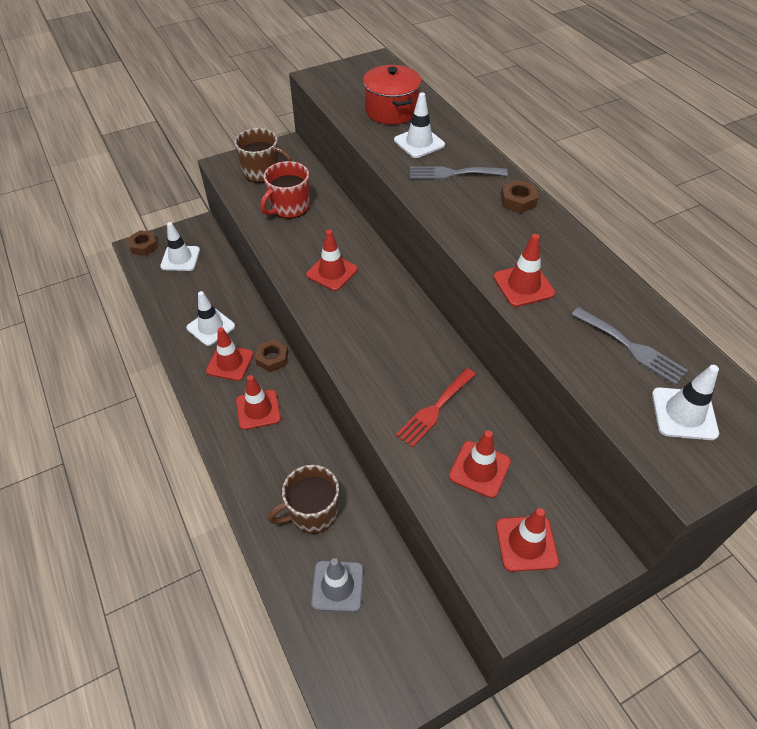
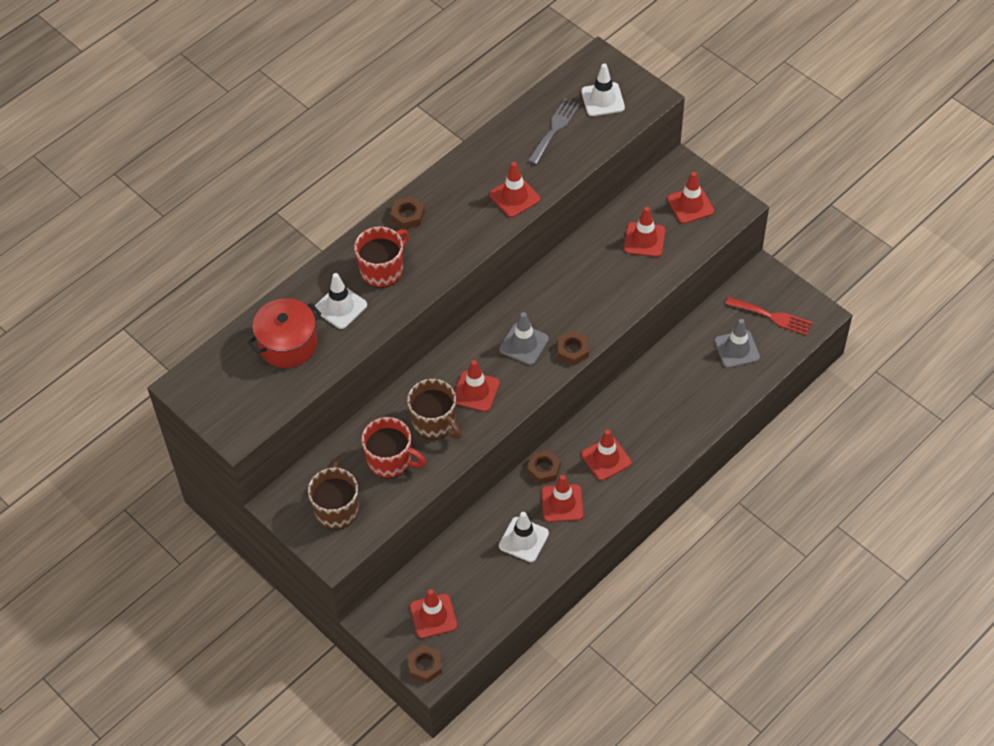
camera: 105 degrees left, 5 degrees up
(180, 258) = (433, 616): white traffic cone -> red traffic cone
(312, 512) = (686, 384): brown mug -> brown mug (434, 422)
(345, 355) = (572, 350): none -> brown nut
(371, 319) = (524, 344): none -> grey traffic cone
(435, 409) = (602, 277): red fork -> red fork (772, 316)
(453, 173) = (382, 270): grey fork -> red mug

